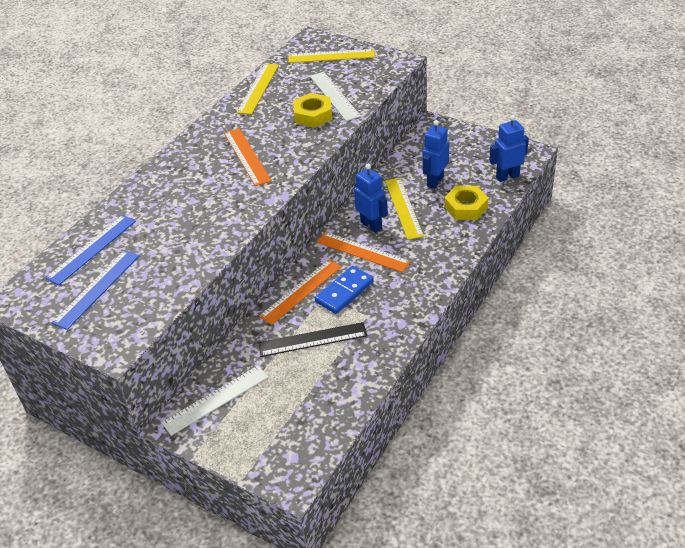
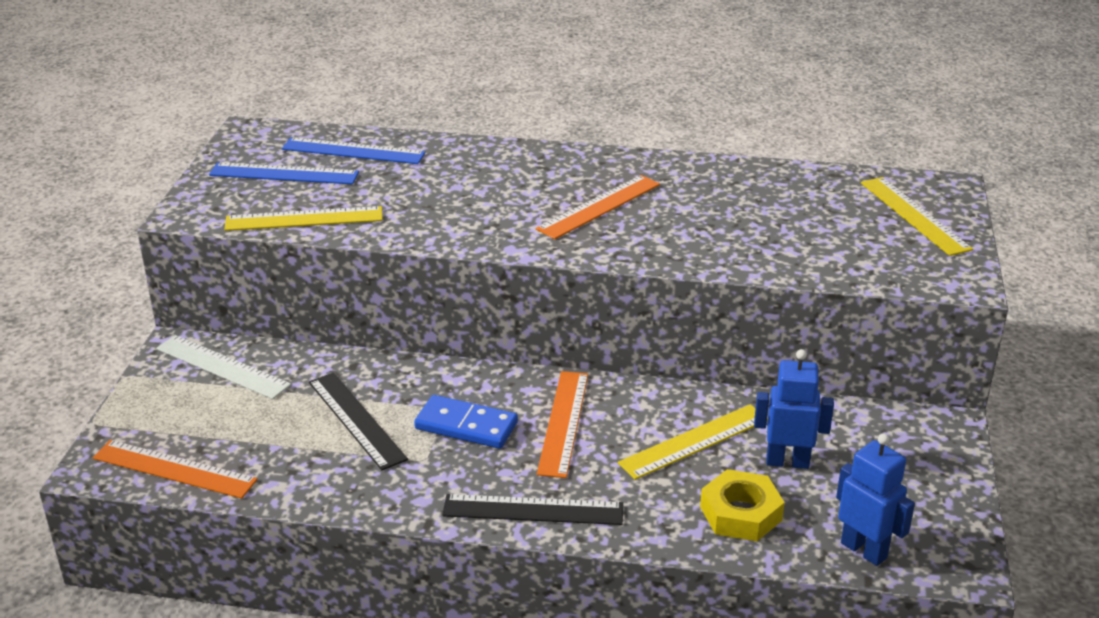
camera: 65 degrees right, 10 degrees down
(258, 88) = (771, 175): yellow ruler -> yellow ruler (304, 219)
(301, 291) = (450, 384): orange ruler -> orange ruler (174, 469)
(313, 115) = (739, 236): yellow nut -> none
(334, 96) = (805, 243): white ruler -> none
(371, 225) = (631, 417): blue robot -> none
(430, 280) = (533, 510): none -> black ruler

